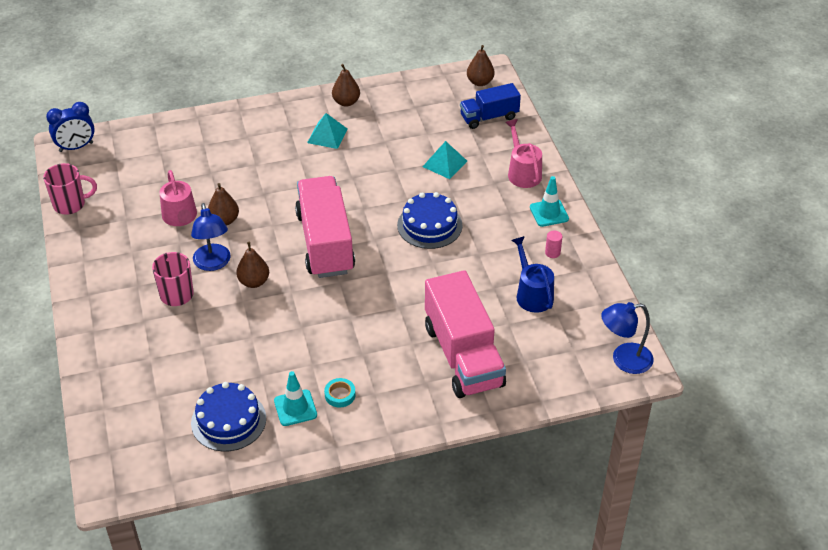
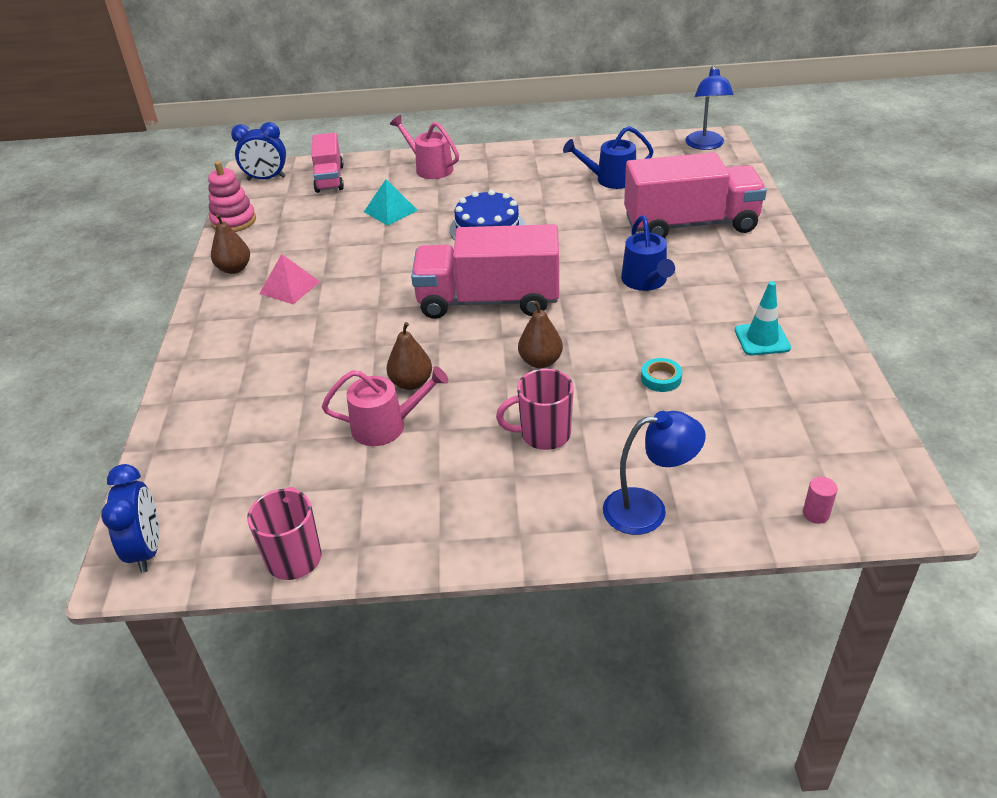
camera: 75 degrees left, 5 degrees down
(213, 263) = (494, 396): blue lamp -> blue lamp (648, 510)
(228, 420) = (782, 394): blue cake -> none
(327, 135) = (289, 287): turquoise pyramid -> pink pyramid
(340, 395) = (742, 306): turquoise tape -> turquoise tape (661, 378)
(366, 332) = (646, 281): none -> blue watering can
(411, 83) = (233, 221): none -> pink stacking toy
(480, 82) = (266, 179): brown pear -> blue clock
(489, 117) = (329, 178): blue truck -> pink truck
(523, 172) = (430, 168): pink watering can -> pink watering can turned 45 degrees clockwise
(549, 213) = (498, 160): turquoise traffic cone -> none
(552, 253) = (555, 164): pink cylinder -> pink cylinder (816, 514)

